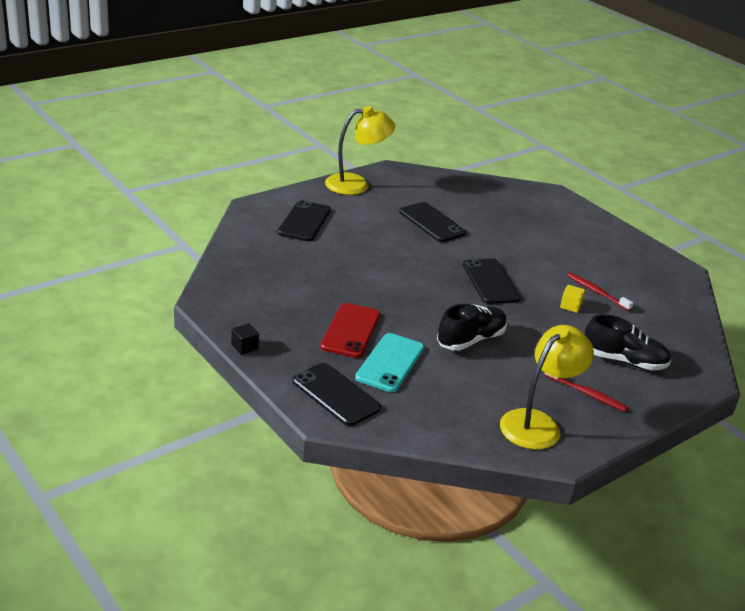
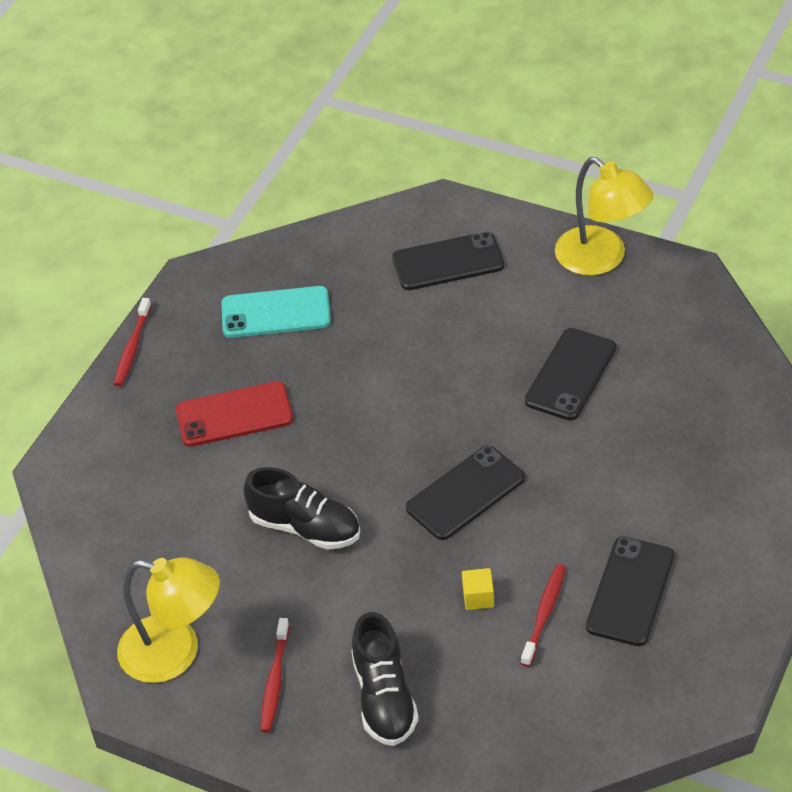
camera: 70 degrees right, 15 degrees up
(244, 347) = (132, 348): black cube -> red toothbrush
(335, 394) = (101, 458): black phone -> black phone (630, 591)
(390, 363) = (196, 476): turquoise phone -> turquoise phone (276, 313)

